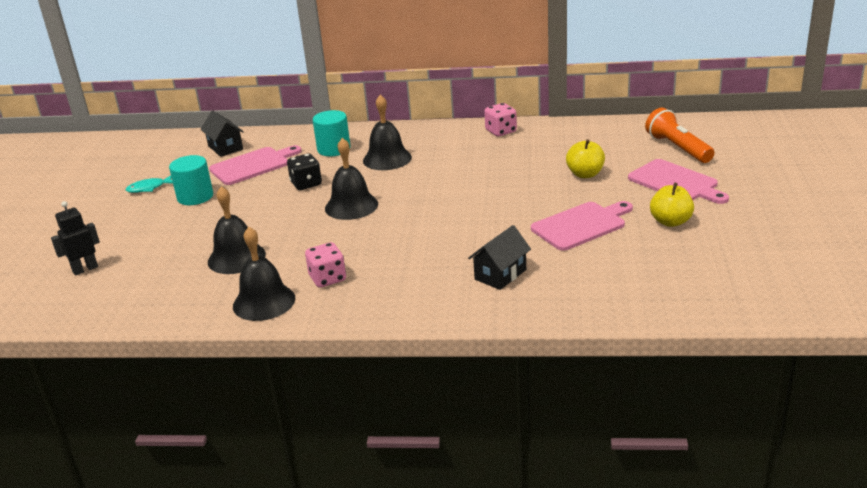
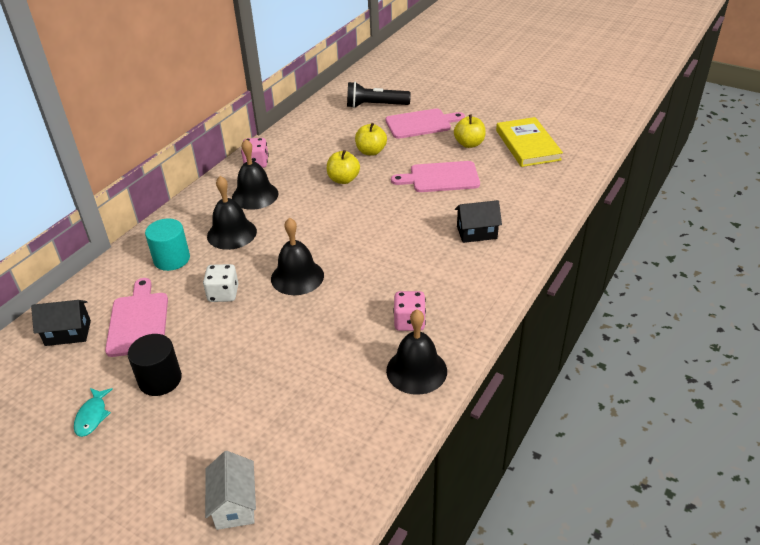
camera: 65 degrees left, 10 degrees up
(85, 269) = (234, 504): black robot -> white house
(195, 197) = (160, 380): turquoise cylinder -> black cylinder
(236, 258) = (322, 373): black bell -> black bell (255, 195)
(306, 184) = (223, 294): black dice -> white dice
(500, 274) = (476, 232): black house -> black house turned 75 degrees counterclockwise
(519, 177) = (343, 179): none -> yellow apple
(581, 225) = (441, 178): pink cutting board -> pink cutting board turned 90 degrees counterclockwise
(678, 148) = (375, 105): orange flashlight -> black flashlight
(718, 259) = (527, 145): none -> yellow book

